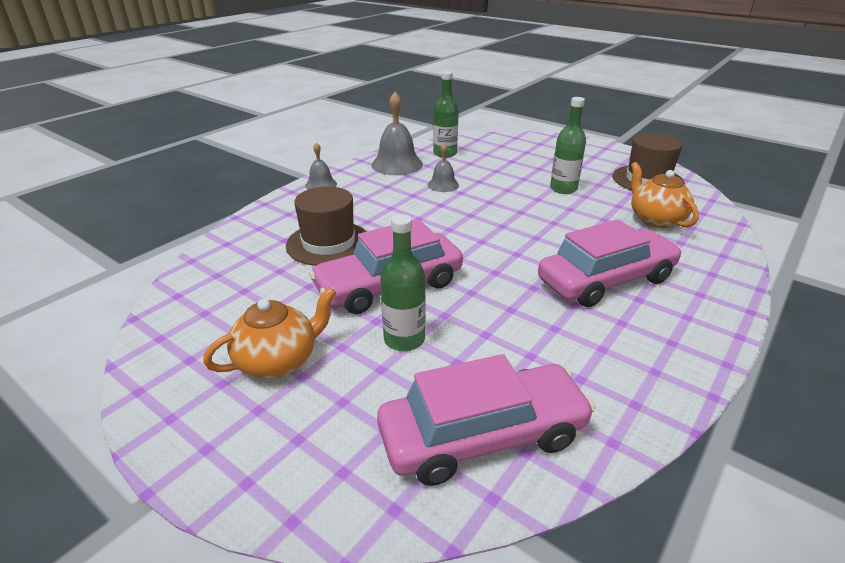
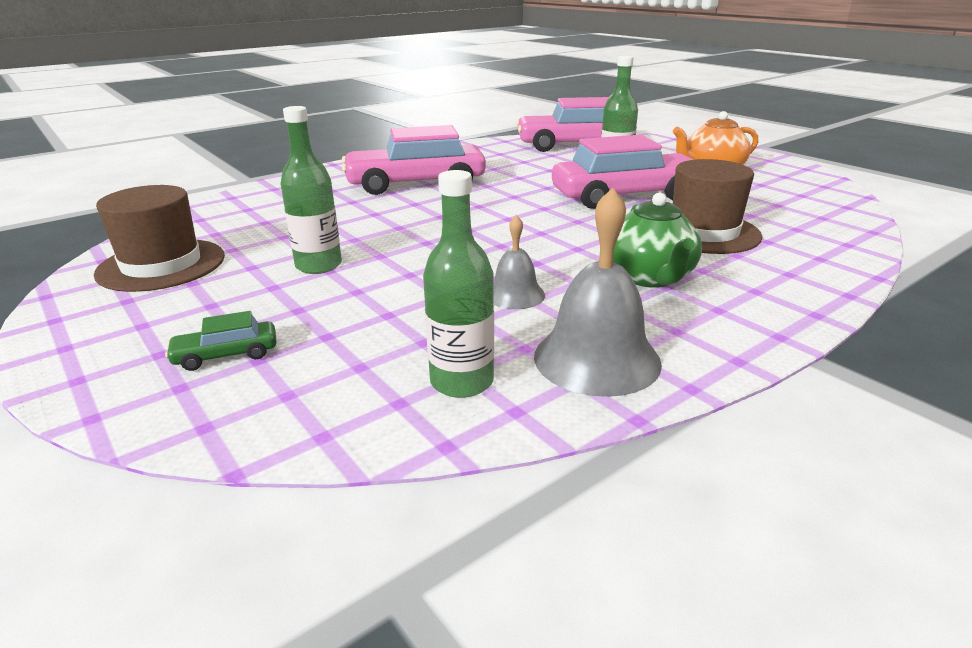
camera: 165 degrees left, 5 degrees down
(321, 184) = (763, 323): grey bell -> none
(372, 202) = (650, 277): none -> green teapot
(540, 152) = (226, 355): none -> green car
(655, 219) = (271, 218): orange teapot -> none

